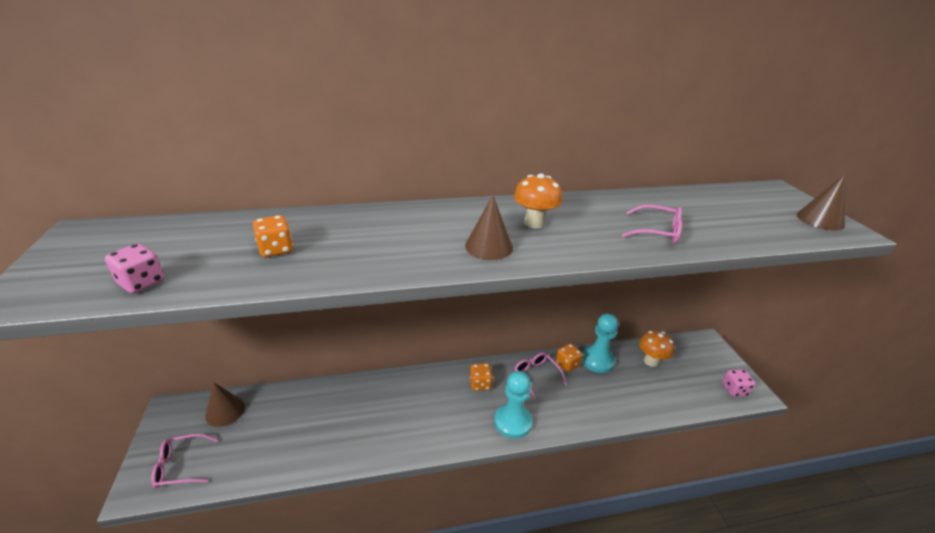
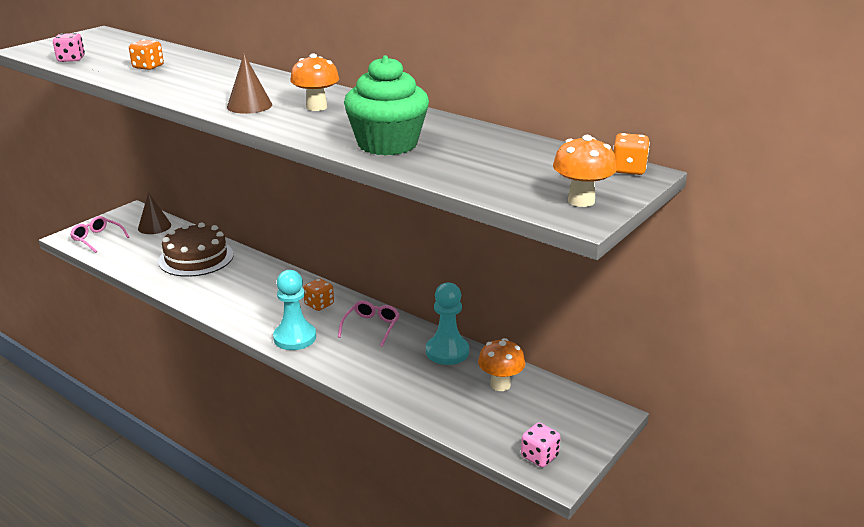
camera: 50 degrees right, 5 degrees down
(322, 413) = (196, 258): none -> brown cake
(567, 364) = (413, 337): orange dice -> orange dice (628, 169)
(657, 232) = (387, 144): pink glasses -> green cupcake
(820, 220) = (581, 201): brown cone -> orange mushroom

